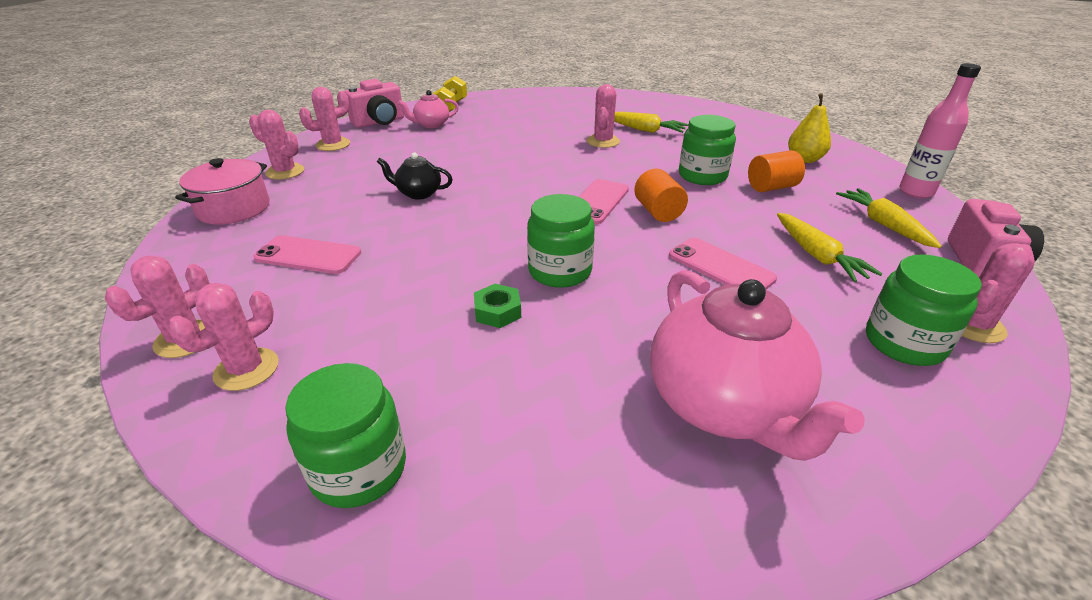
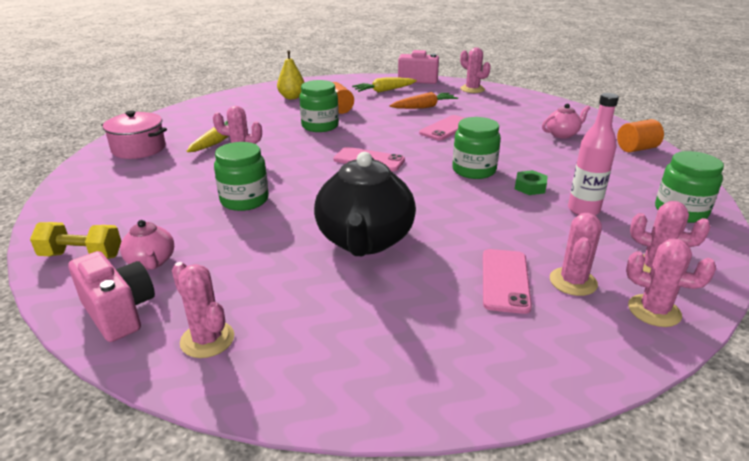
camera: 95 degrees left, 5 degrees down
(234, 209) = (429, 373): pink pot -> pink pot (139, 149)
(285, 172) = (309, 361): pink cactus -> pink cactus (573, 282)
(418, 193) = (365, 241): black teapot -> black teapot, size x2.08
(658, 212) = (381, 141): orange cylinder -> orange cylinder (636, 149)
(724, 405) = (562, 134): pink teapot -> pink teapot, size x0.48
(817, 255) = (424, 107): yellow carrot -> orange carrot
(904, 343) = (493, 101): green jar -> green jar (244, 200)
(916, 192) = (341, 80): pink bottle -> pink bottle (583, 210)

